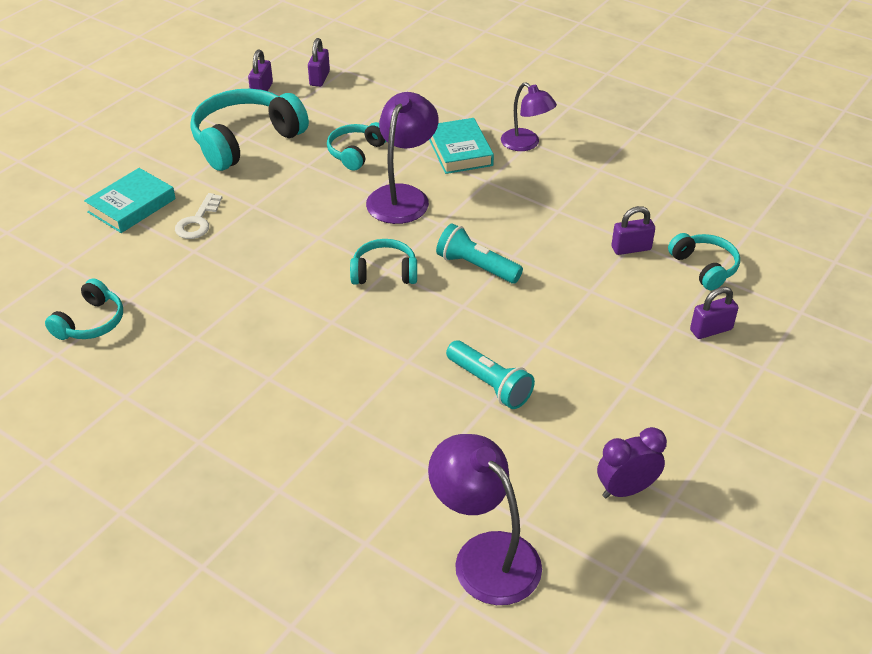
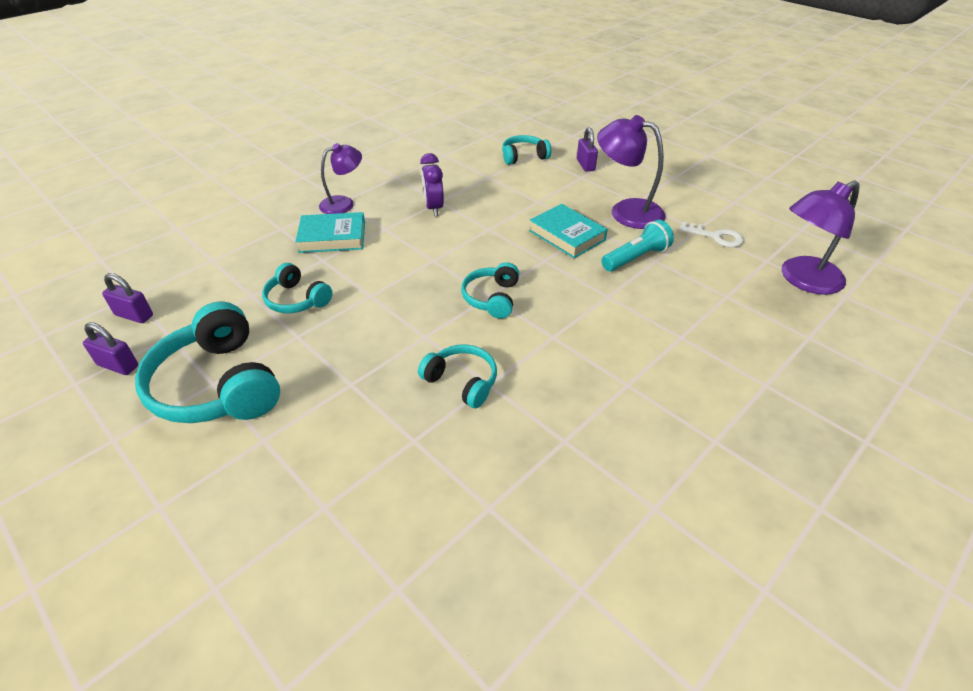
camera: 80 degrees left, 0 degrees up
(91, 322) = (525, 550): turquoise headphones -> turquoise headphones (462, 381)
(132, 205) = (295, 507): turquoise book -> turquoise book (567, 235)
(198, 221) = (359, 435): white key -> white key (716, 237)
(402, 196) = (384, 277): purple lamp -> purple lamp (626, 211)
(476, 266) = (497, 248): turquoise flashlight -> none
(626, 489) = (731, 217): purple clock -> purple clock (434, 208)
(631, 248) = (496, 179): purple padlock -> none

